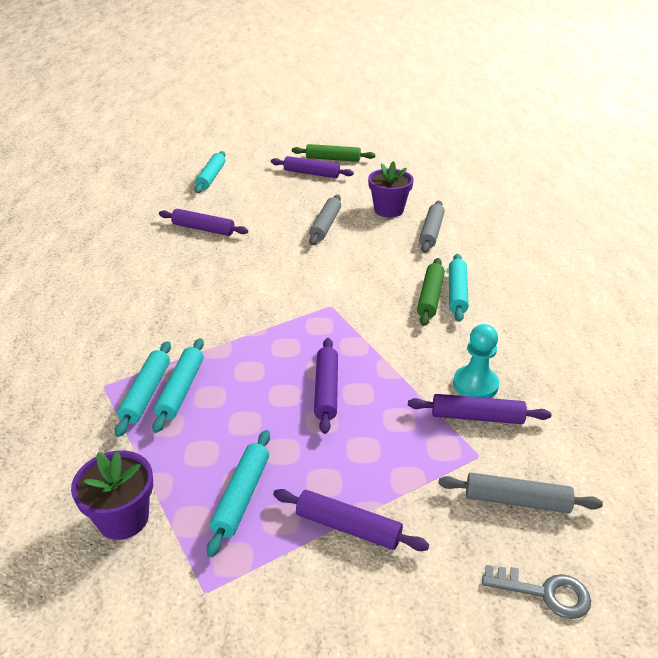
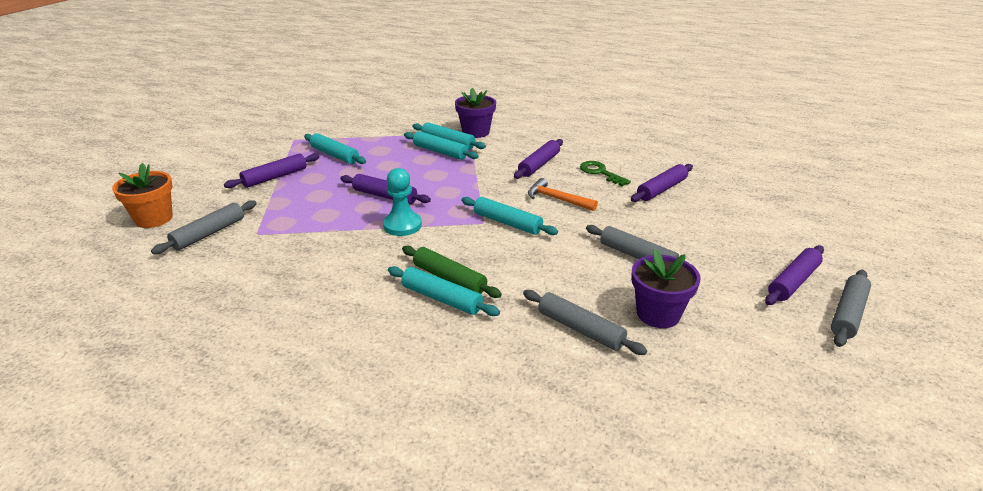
camera: 115 degrees right, 5 degrees down
(123, 518) = (360, 128): purple flower pot -> purple flower pot (476, 132)
(184, 264) = (600, 173): none -> green key
(211, 177) = (789, 211): turquoise rolling pin -> turquoise rolling pin (507, 223)
(257, 276) = (557, 199): none -> orange hammer
(333, 159) = (847, 314): green rolling pin -> grey rolling pin
(475, 384) = (315, 258): turquoise pawn -> turquoise pawn (402, 225)
(477, 416) = (286, 246): purple rolling pin -> purple rolling pin (539, 165)
(544, 593) = (154, 219): grey key -> orange flower pot

